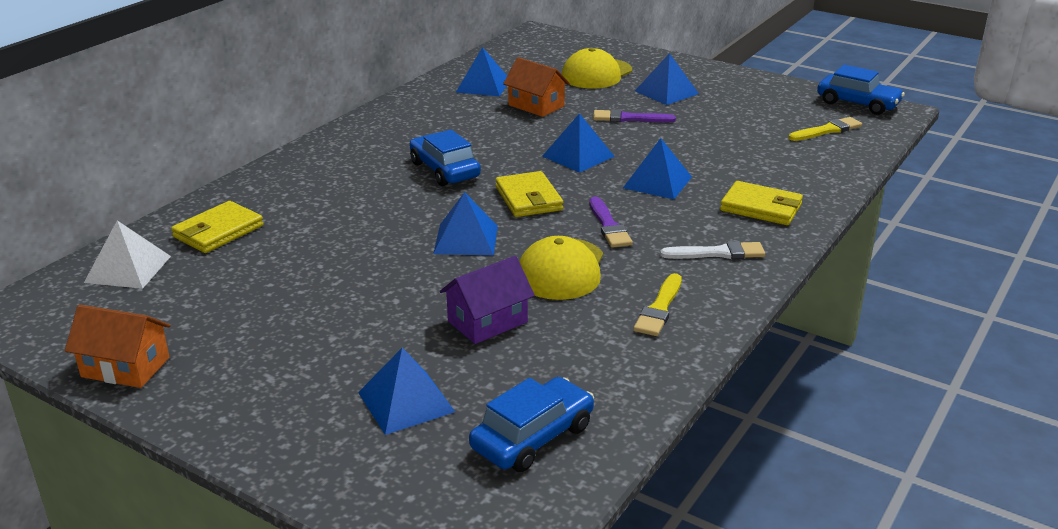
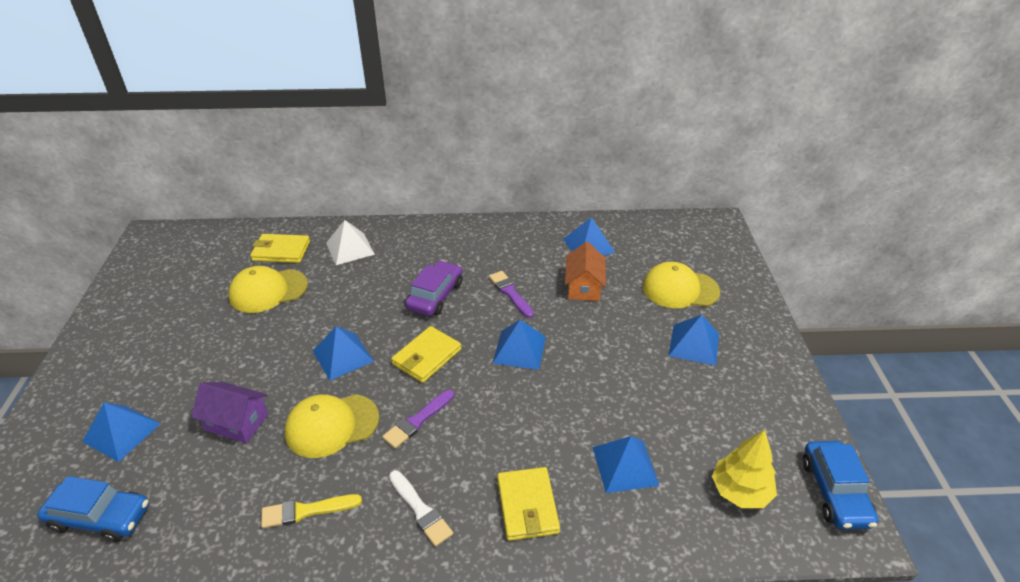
camera: 55 degrees right, 10 degrees up
(125, 367) = (117, 302): orange house -> none
(128, 269) = (218, 245): white pyramid -> white pyramid (350, 248)
(284, 256) = (268, 291): none -> yellow cap
(444, 170) = (435, 296): blue car -> purple car
(629, 118) = (616, 346): purple brush -> purple brush (510, 293)
(657, 182) = (516, 416): blue pyramid -> blue pyramid (625, 466)
(827, 130) = (740, 491): yellow brush -> yellow tree

